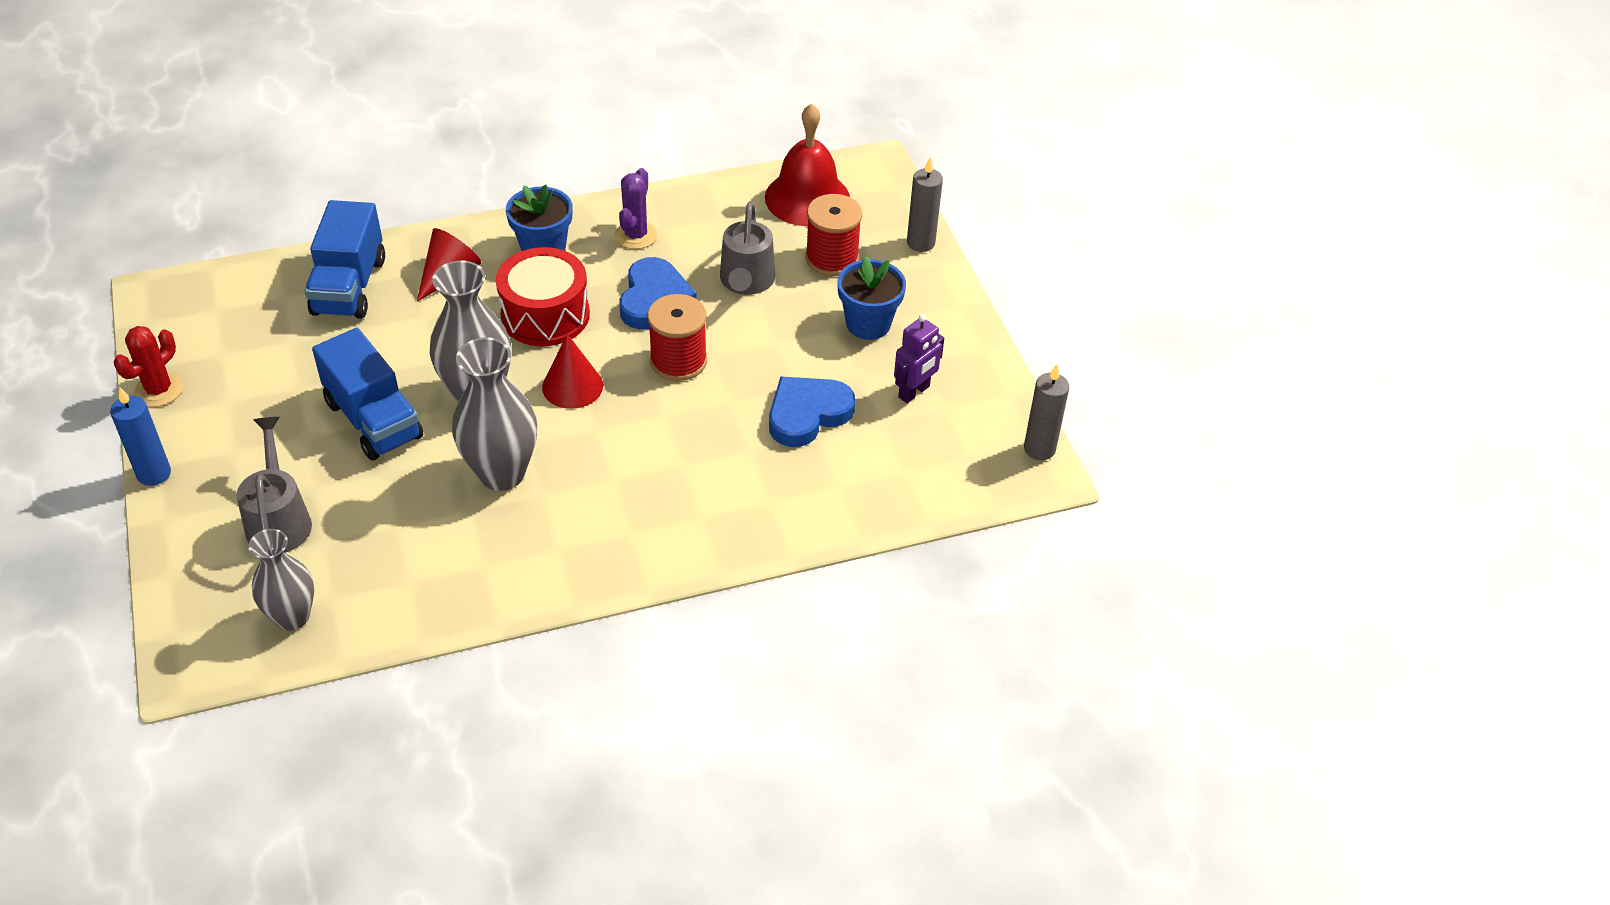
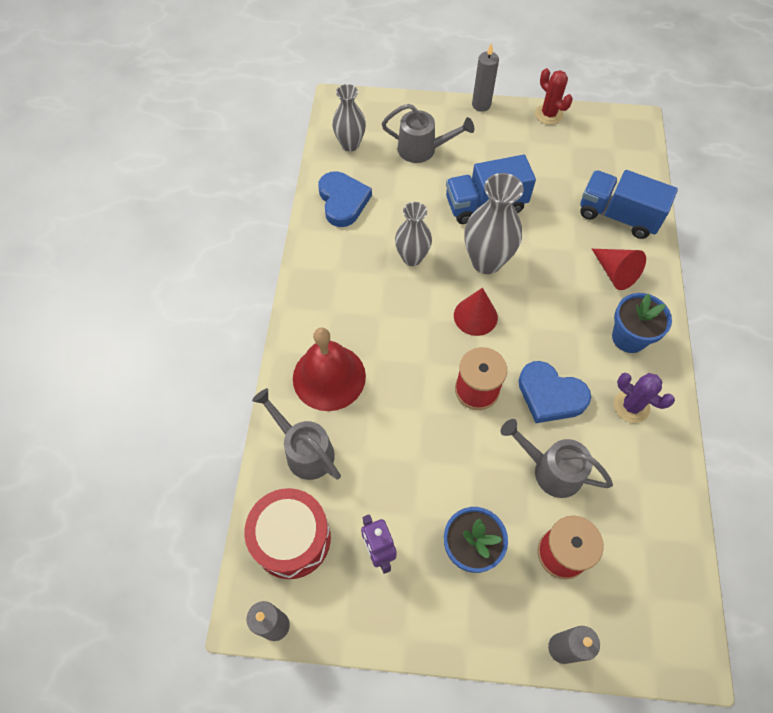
camera: 115 degrees right, 15 degrees up
(154, 474) = (481, 105): blue candle -> grey candle
(502, 473) = (412, 257): grey vase -> grey vase, size x0.66
(545, 315) = (554, 319): red drum -> red drum (291, 538)
(807, 198) = (652, 566): red bell -> red bell (329, 377)
(807, 414) = (388, 458): blue heart -> blue heart (343, 201)
(840, 492) = (304, 450): none -> grey watering can

